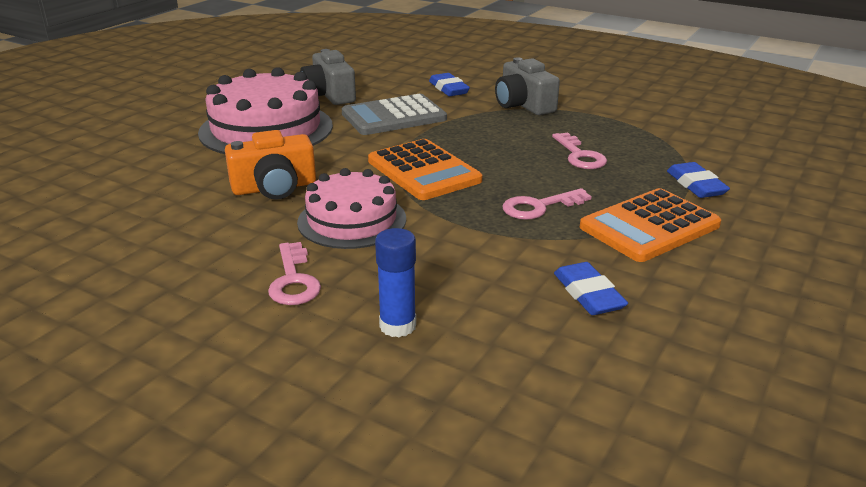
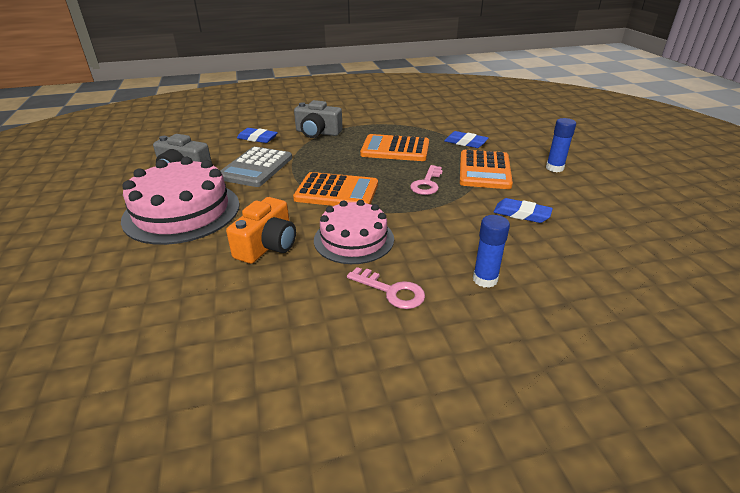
camera: 45 degrees left, 5 degrees up
(580, 155) = (395, 149): pink key -> orange calculator
(771, 271) = (554, 168): none -> blue glue stick

